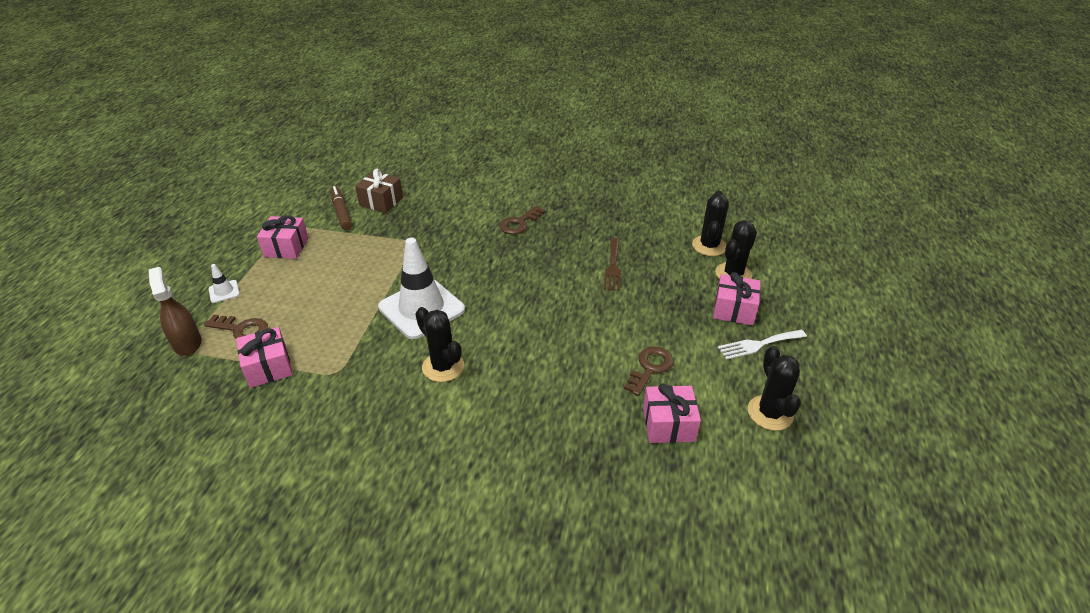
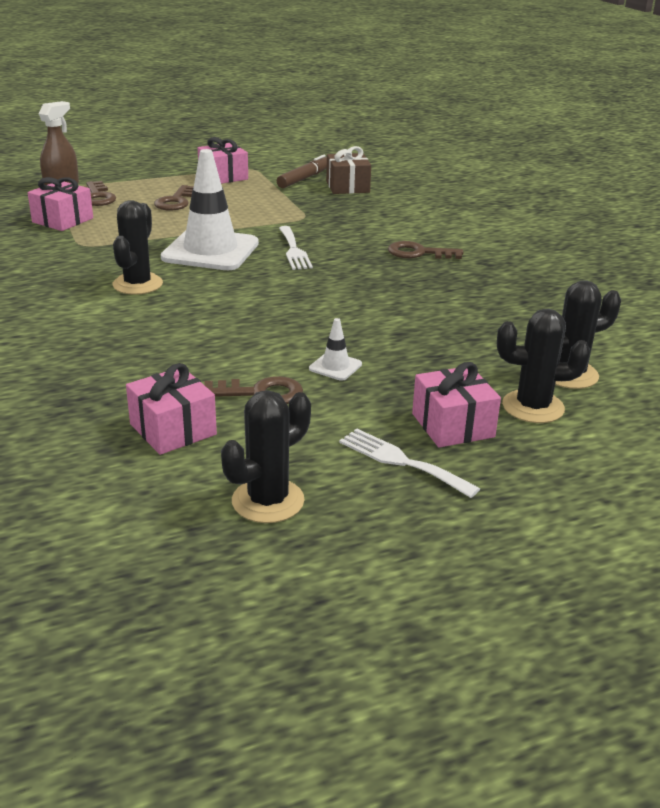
camera: 55 degrees right, 10 degrees down
(224, 291) = (136, 177): white traffic cone -> white traffic cone (335, 366)
(306, 290) = (175, 201): none -> brown key
(461, 270) = (293, 250): none -> white fork
(613, 266) = (421, 323): brown fork -> none

